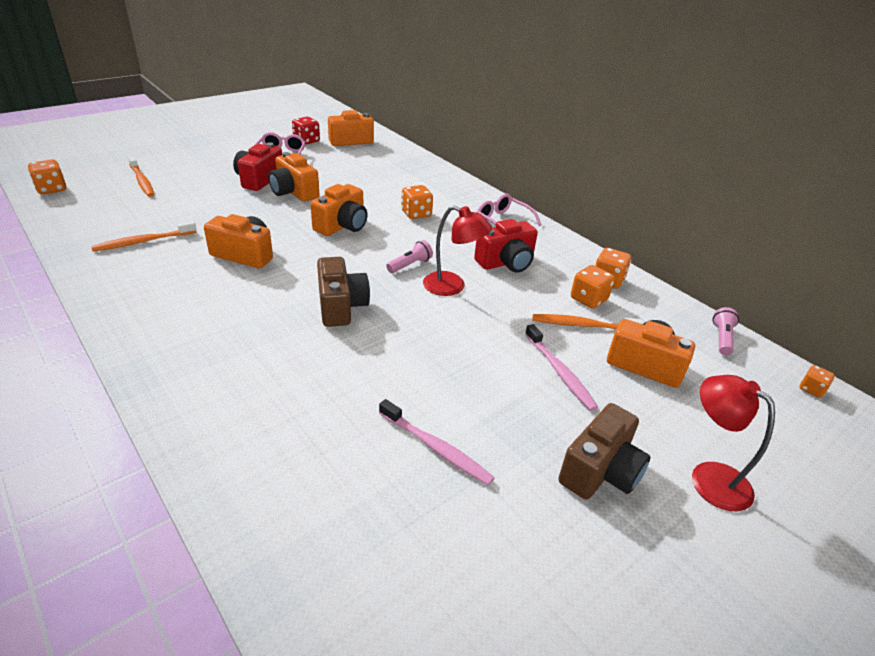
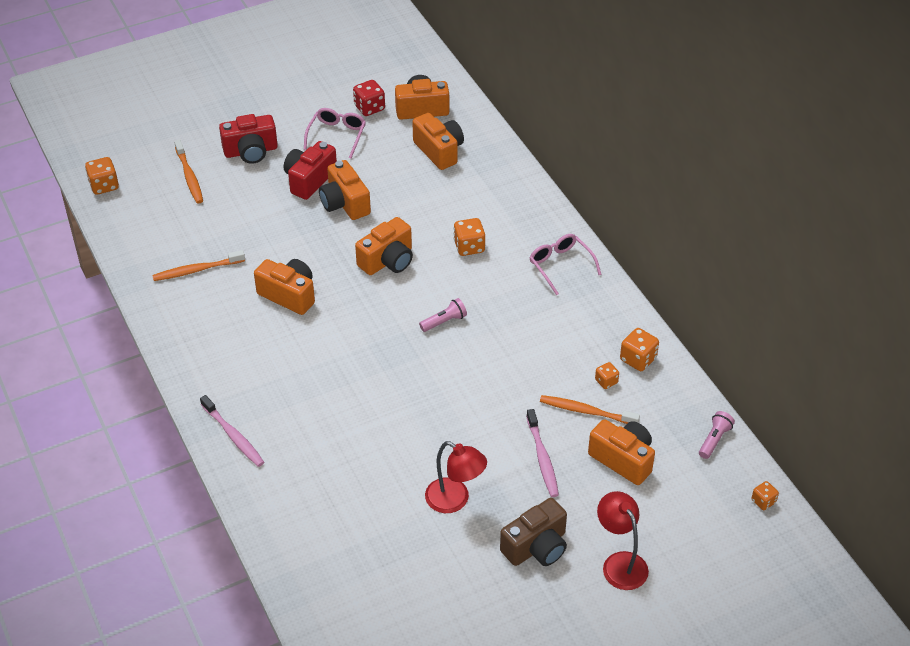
camera: 15 degrees right, 10 degrees up
(341, 306) = (369, 368): brown camera -> none
(371, 161) = (439, 151): none -> orange camera
(435, 447) = (418, 512): pink toothbrush -> pink toothbrush (233, 435)
(452, 287) = (478, 353): red lamp -> red lamp (455, 500)
(506, 262) = (542, 326): red camera -> red camera (251, 151)
(588, 299) = (606, 381): orange dice -> orange dice, size x0.62

